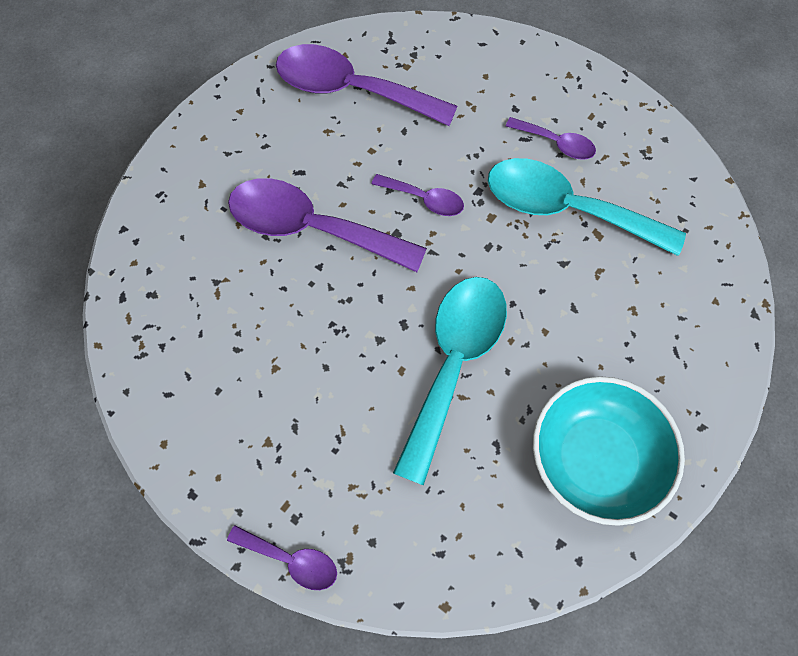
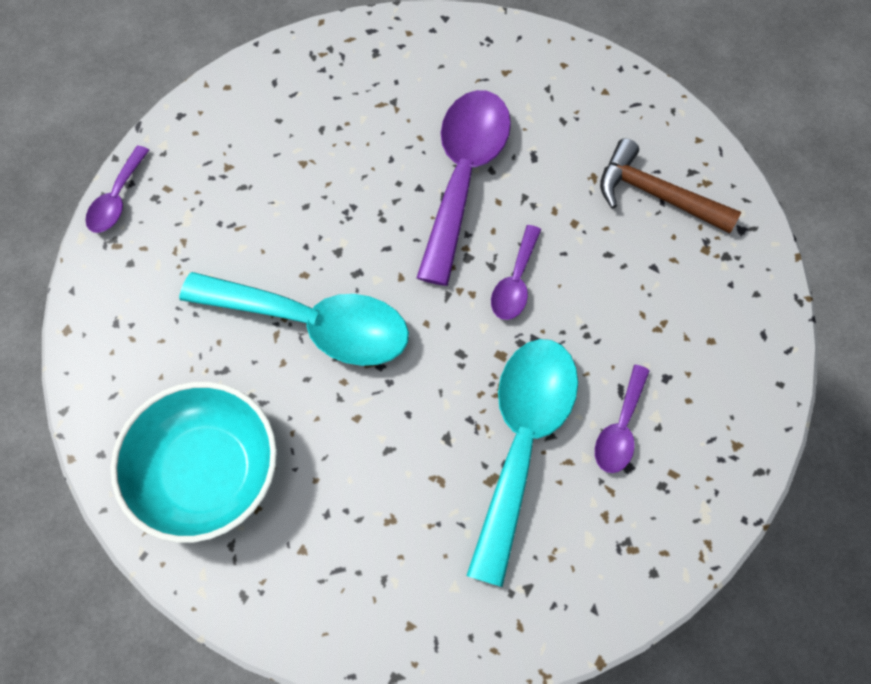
camera: 85 degrees right, 0 degrees up
(351, 90) = (655, 194): purple spoon -> brown hammer

